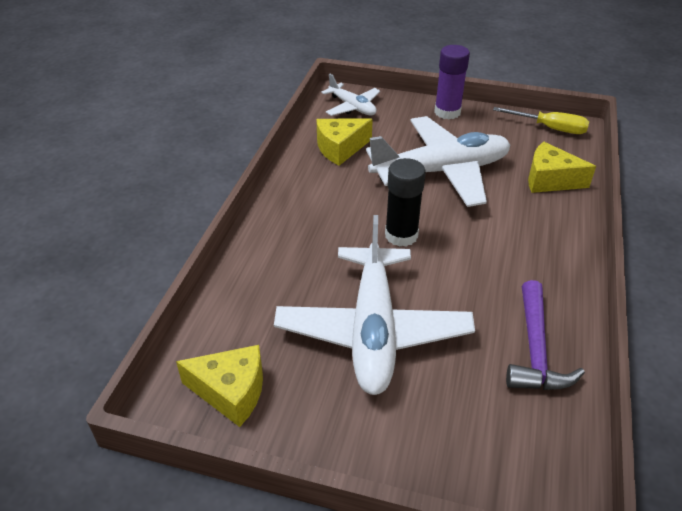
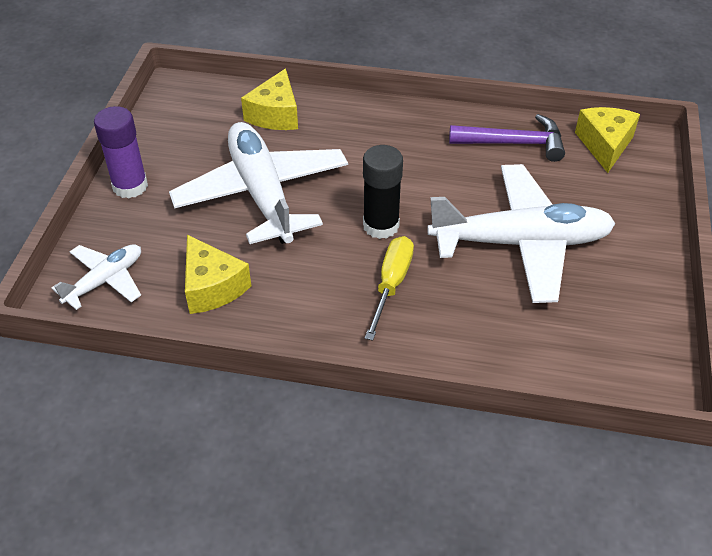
camera: 95 degrees left, 5 degrees up
(231, 392) = (627, 340): yellow cheese -> yellow cheese (605, 145)
(550, 128) = (175, 106): yellow screwdriver -> yellow screwdriver (391, 284)

